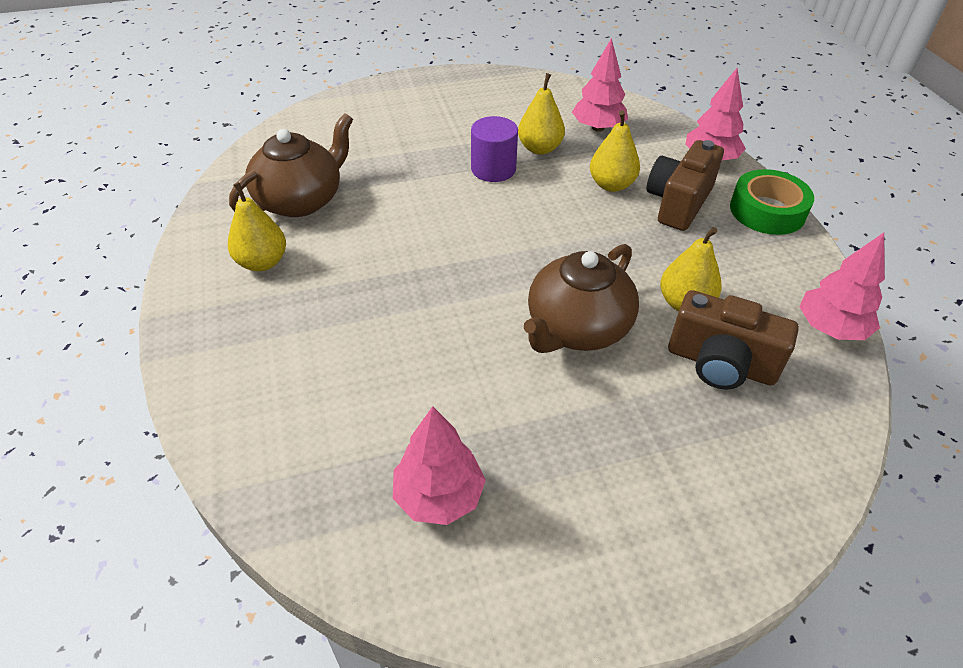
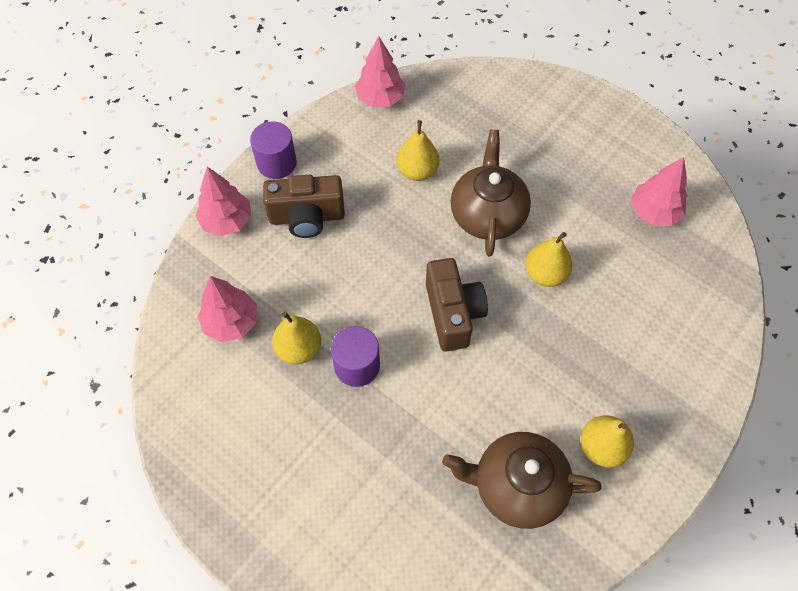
camera: 125 degrees left, 15 degrees up
(576, 328) = (487, 214): brown teapot -> brown teapot turned 90 degrees counterclockwise
(611, 185) = (315, 270): yellow pear -> yellow pear (545, 274)
(720, 364) = (455, 136): brown camera -> brown camera (452, 313)
(767, 211) = (276, 163): green tape -> purple cylinder

